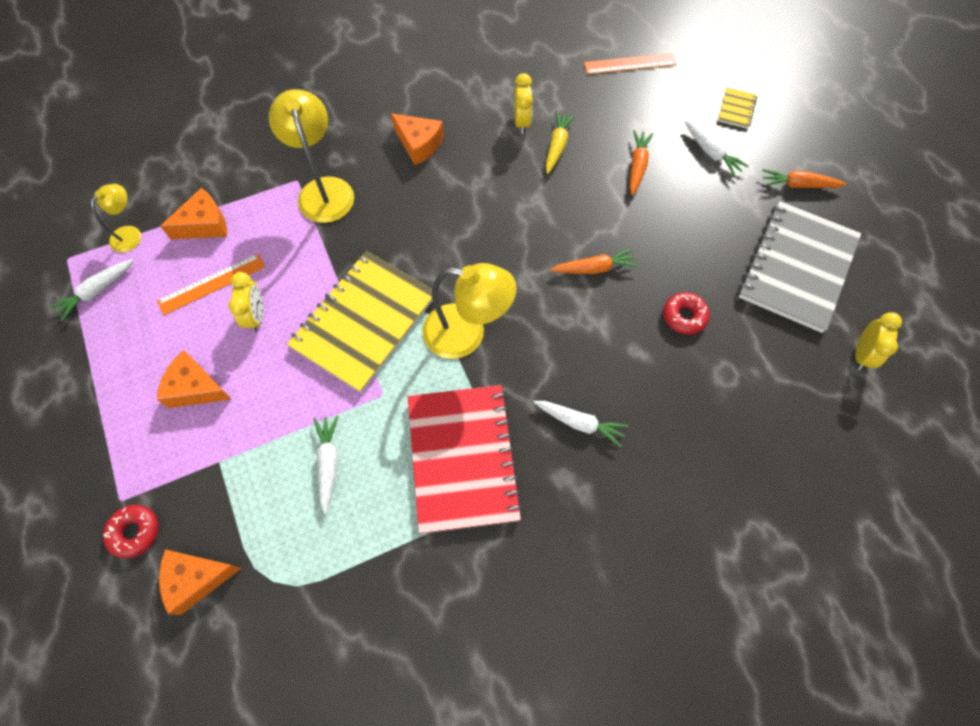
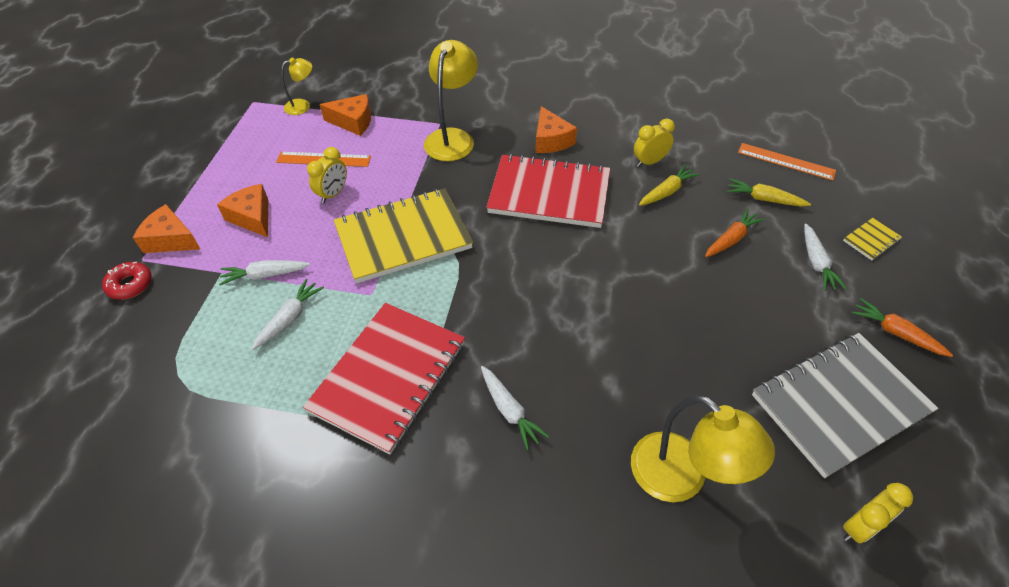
camera: 35 degrees right, 15 degrees down
(96, 291) = (251, 129): white carrot -> white carrot (265, 275)
(197, 579) = (135, 340): orange cheese -> orange cheese (171, 239)
(460, 202) = (549, 193): none -> red notebook
(467, 334) = (473, 288): yellow lamp -> yellow lamp (681, 478)
(522, 122) = (649, 162): yellow clock -> yellow clock turned 150 degrees counterclockwise
(595, 268) = (626, 297): orange carrot -> none
(636, 112) = (763, 199): none -> yellow carrot
(684, 316) = (682, 381): red donut -> none

